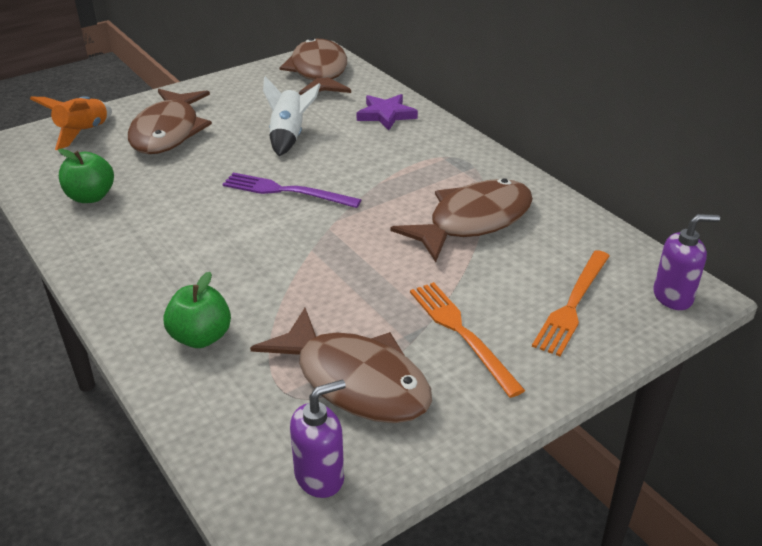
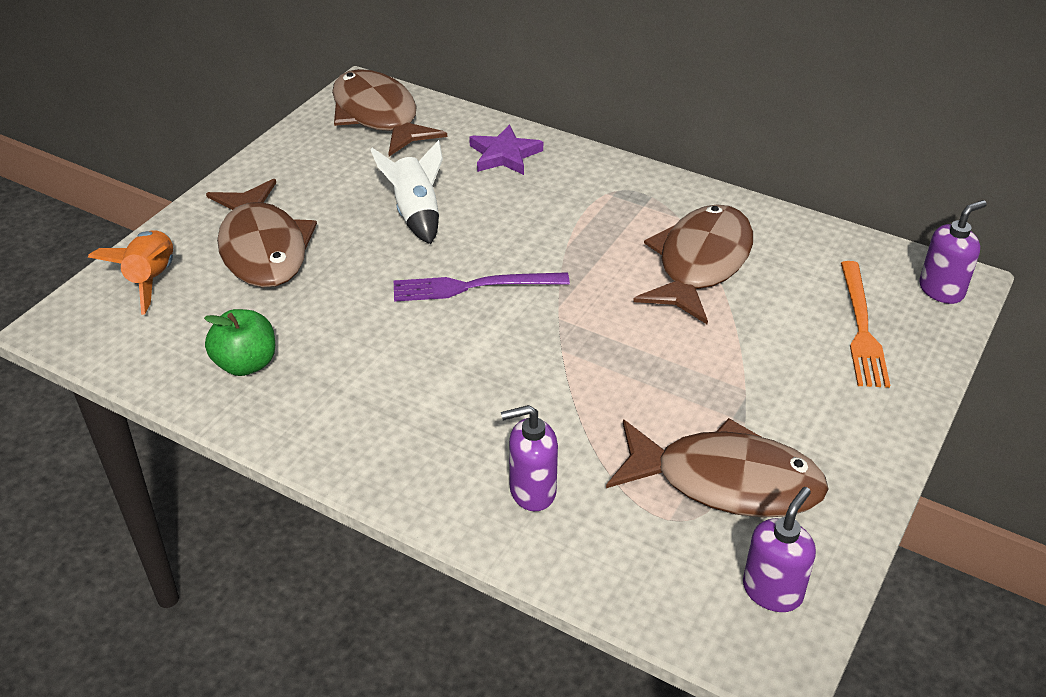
camera: 25 degrees left, 5 degrees up
(201, 337) = (532, 491): green apple -> purple soap dispenser
(461, 333) = (785, 394): orange fork -> none

